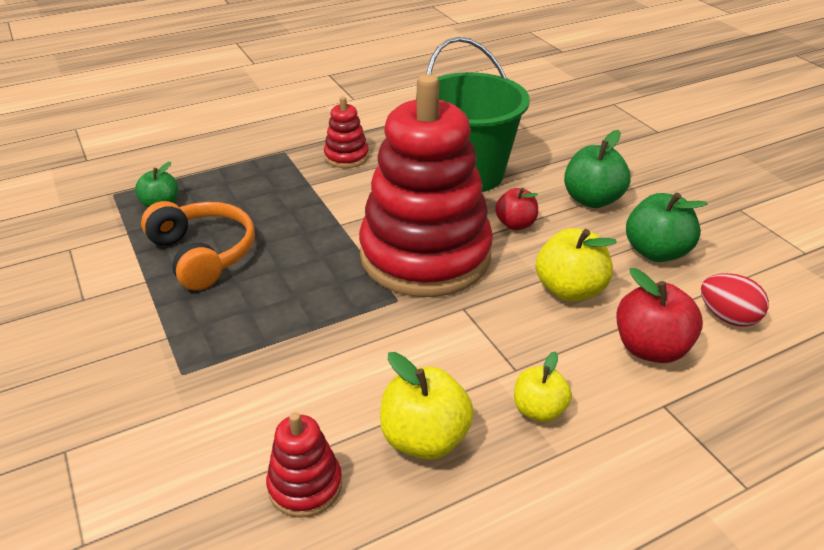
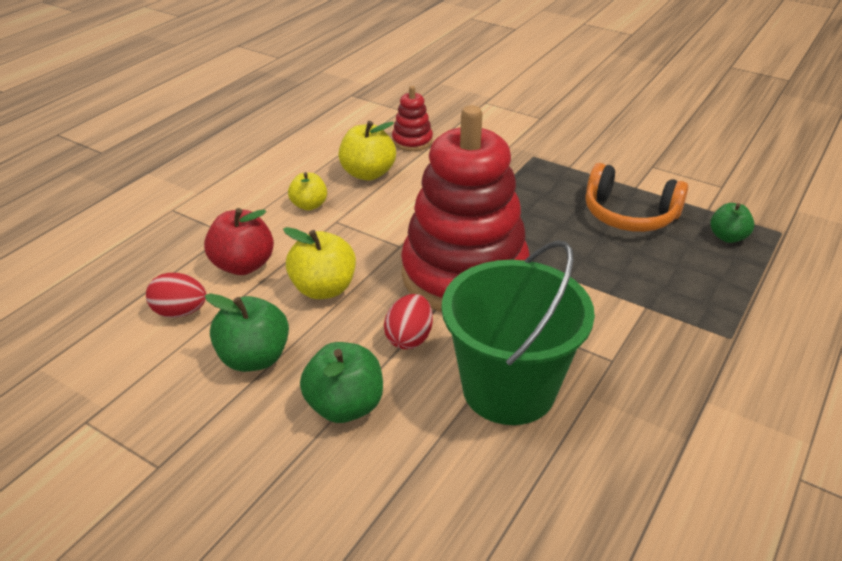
camera: 150 degrees right, 0 degrees up
(346, 157) = (661, 357): red stacking toy -> none
(515, 224) = (409, 338): red apple -> red egg

